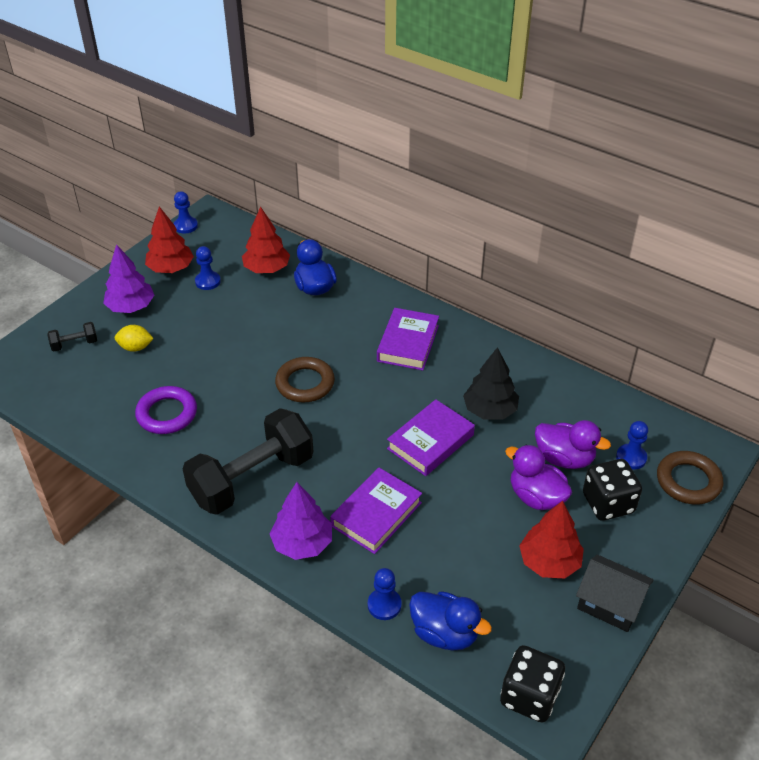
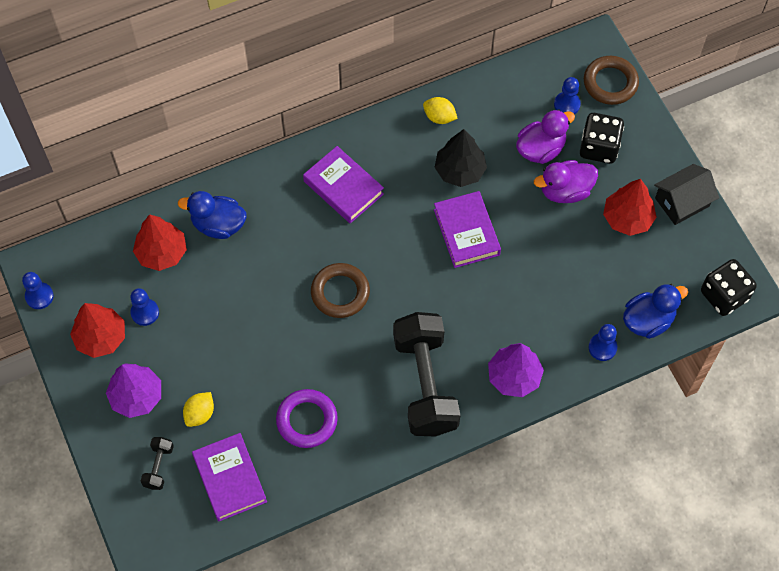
camera: 60 degrees left, 20 degrees up
(376, 514) = (516, 310): purple book -> purple book (230, 479)
(531, 374) = (439, 117): none -> yellow lemon

